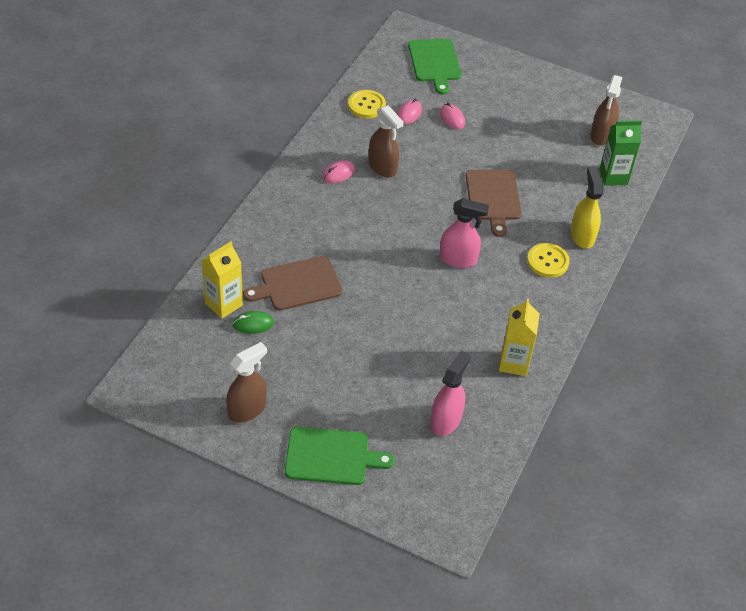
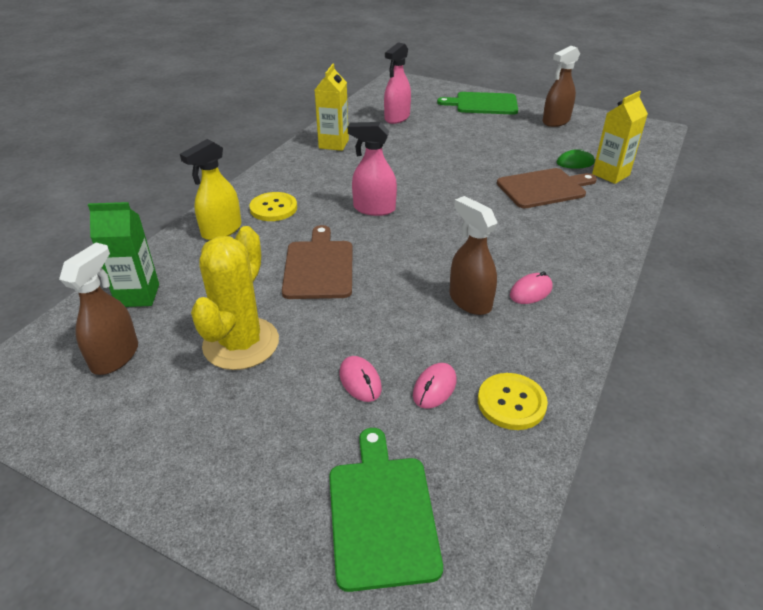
camera: 175 degrees left, 10 degrees down
(529, 141) = (241, 343): none -> yellow cactus
(582, 236) = (221, 230): yellow spray bottle -> yellow spray bottle turned 45 degrees clockwise

